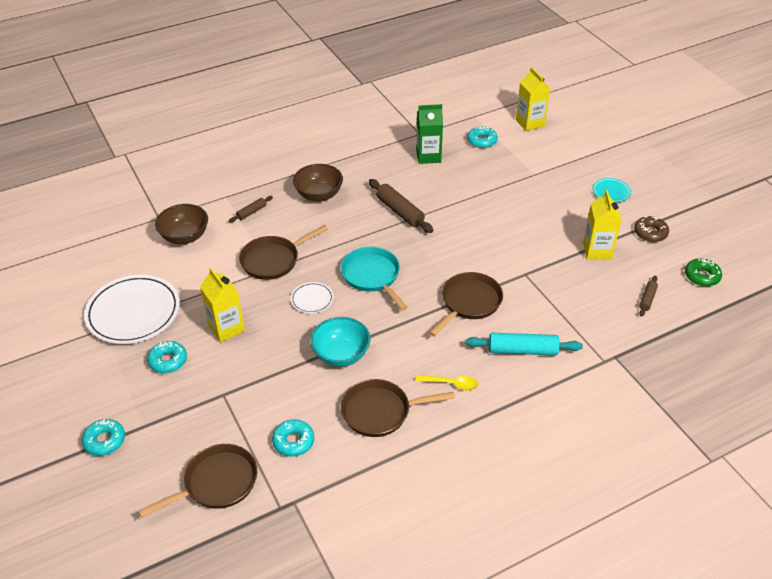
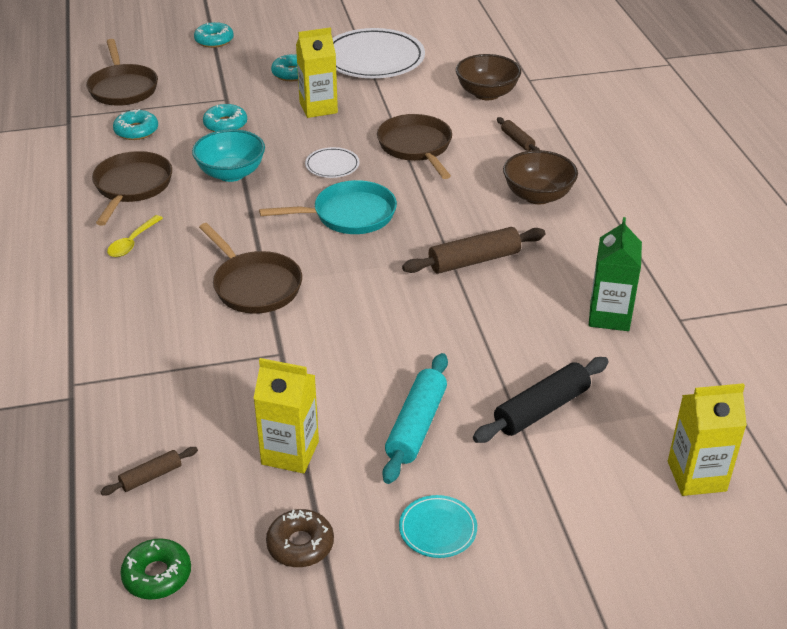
camera: 105 degrees right, 5 degrees down
(482, 141) = (644, 391): turquoise donut -> turquoise donut (225, 124)
(513, 171) = (541, 409): none -> black rolling pin
(522, 350) = (142, 312): turquoise rolling pin -> turquoise rolling pin (416, 426)
(647, 299) = (151, 476): brown rolling pin -> brown rolling pin turned 75 degrees counterclockwise

